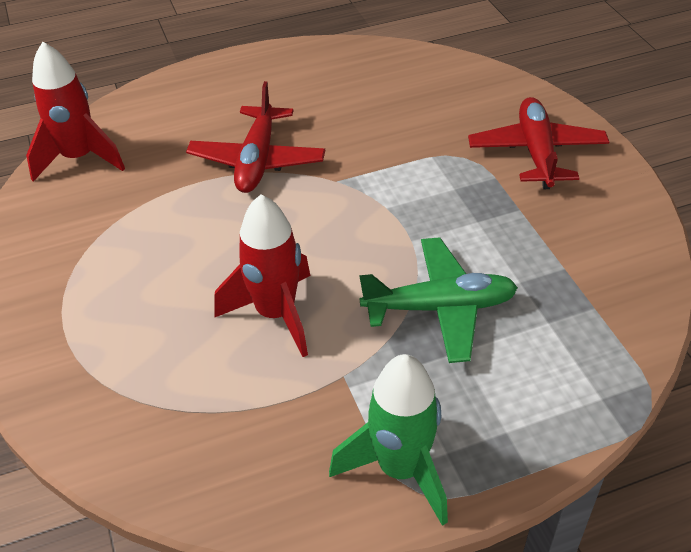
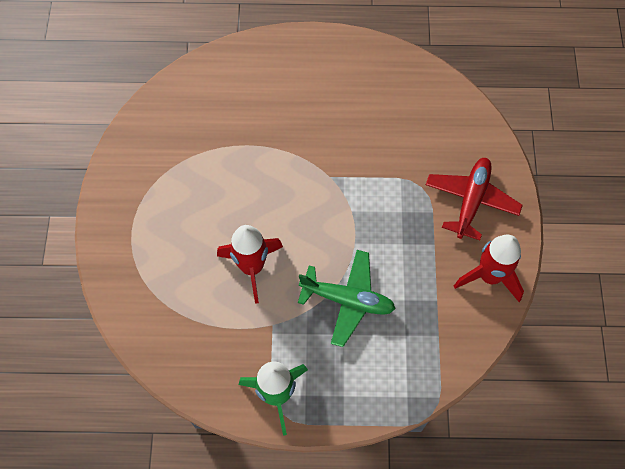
camera: 20 degrees right, 20 degrees up
(79, 158) = (178, 97): red rocket -> red rocket (489, 276)
(257, 160) = (288, 140): red plane -> none

